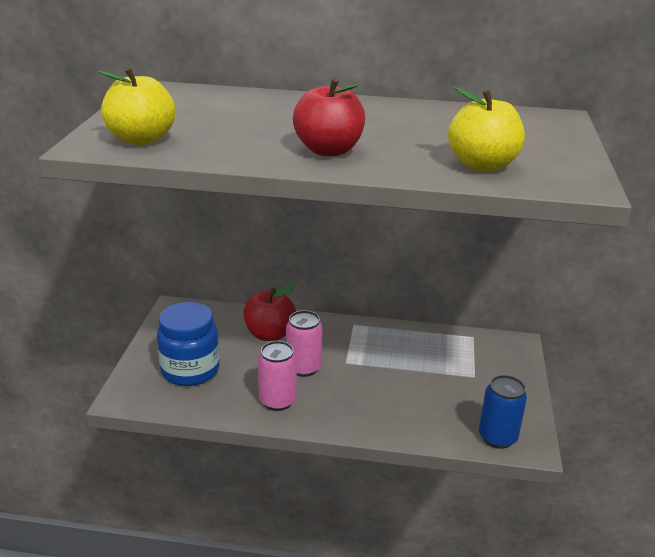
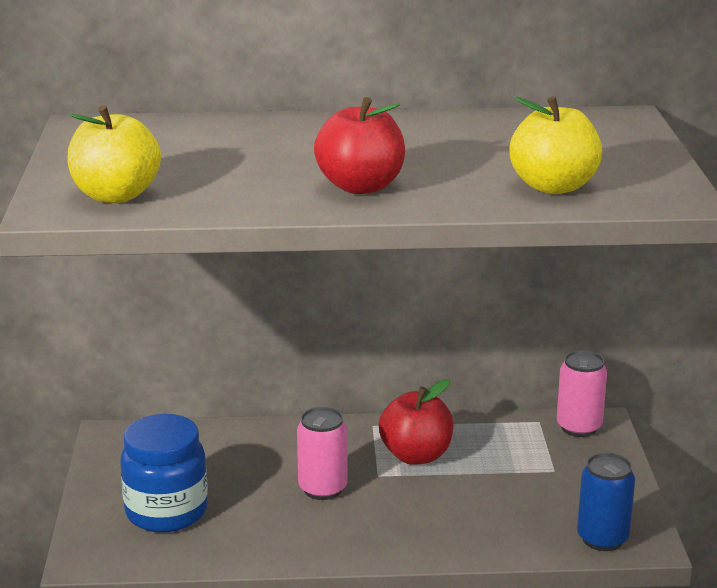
camera: 10 degrees left, 5 degrees down
(269, 334) = (260, 452): red apple -> red apple (416, 455)
(277, 401) = (301, 534): pink can -> pink can (579, 427)

